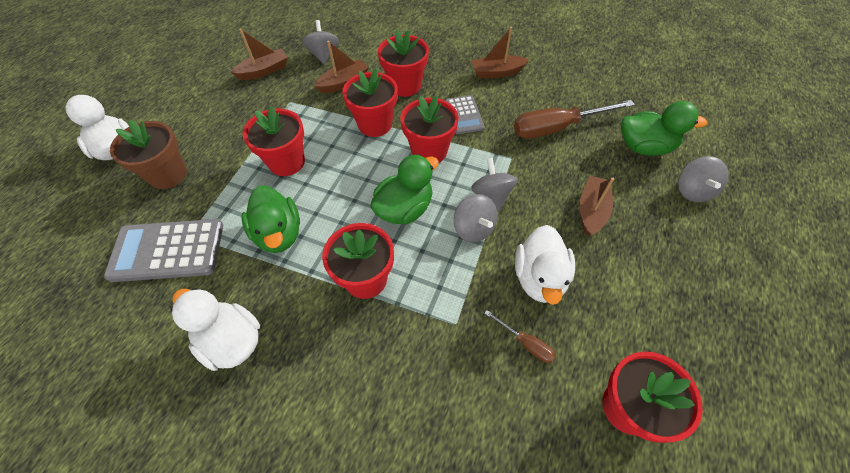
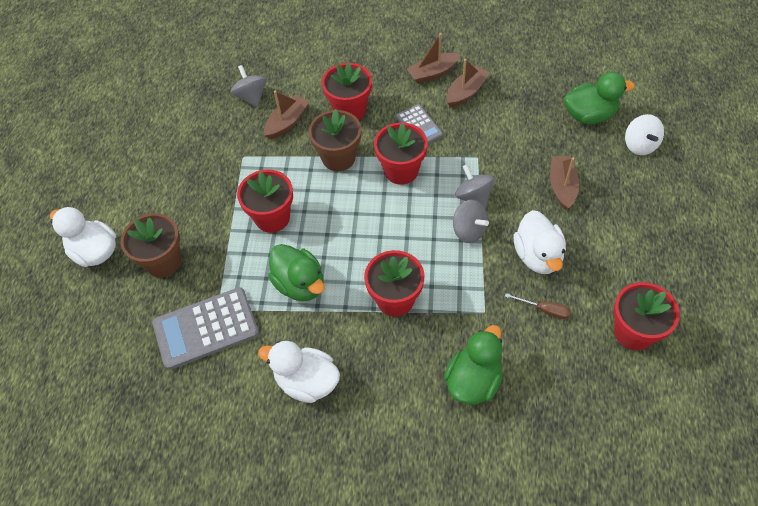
camera: 15 degrees left, 0 degrees up
(264, 71) = (198, 130): brown boat -> brown boat (466, 92)
(375, 124) = (338, 158): red flower pot -> brown flower pot
(404, 209) = (402, 230): green duck -> green duck (473, 381)
(557, 128) = (508, 117): brown screwdriver -> none
(693, 191) = (640, 145): grey spinning top -> white spinning top

